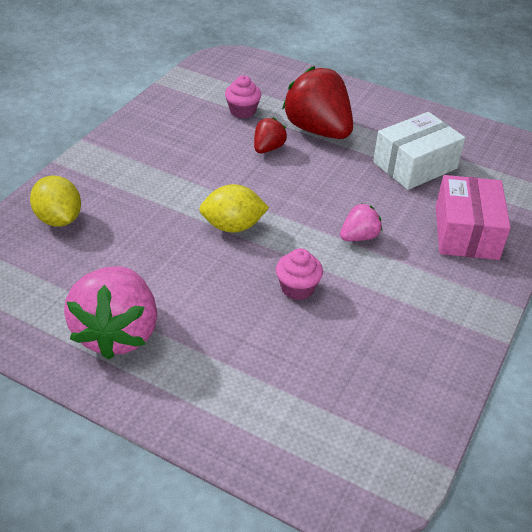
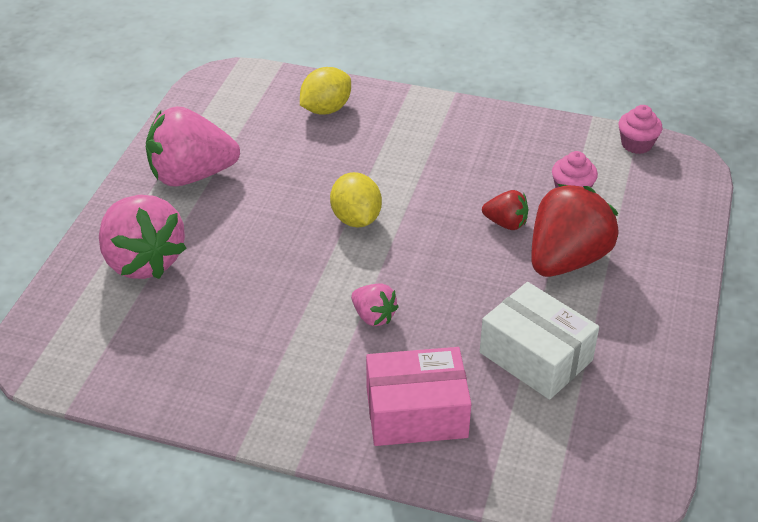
camera: 80 degrees right, 0 degrees up
(244, 386) = (143, 261): none -> pink strawberry
(297, 288) = (277, 278): pink cupcake -> pink cupcake (636, 144)

